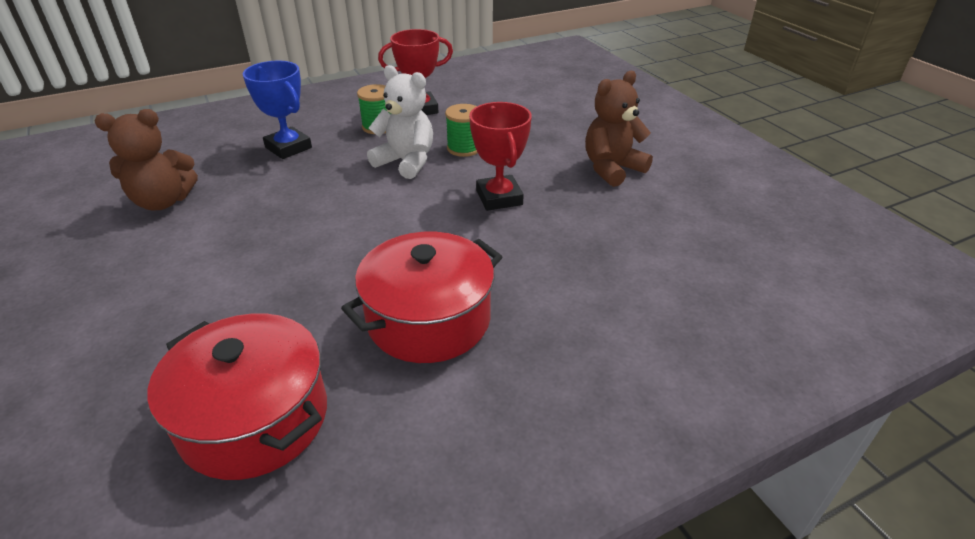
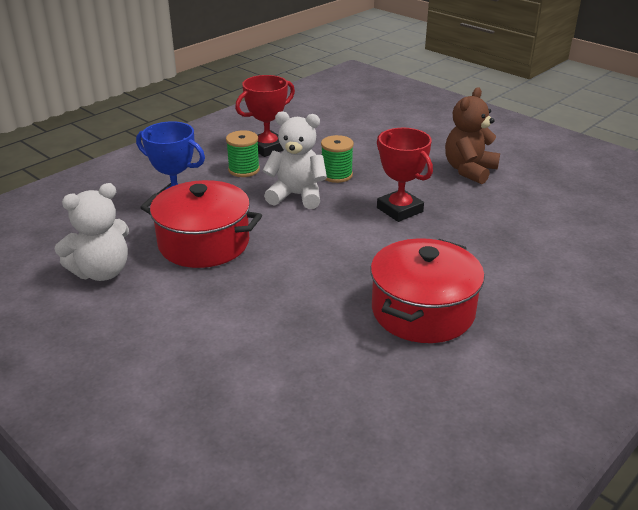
camera: 20 degrees left, 5 degrees down
(163, 201) = (102, 272): brown teddy bear -> white teddy bear
(254, 418) = (352, 410): red pot -> red pot (204, 243)

